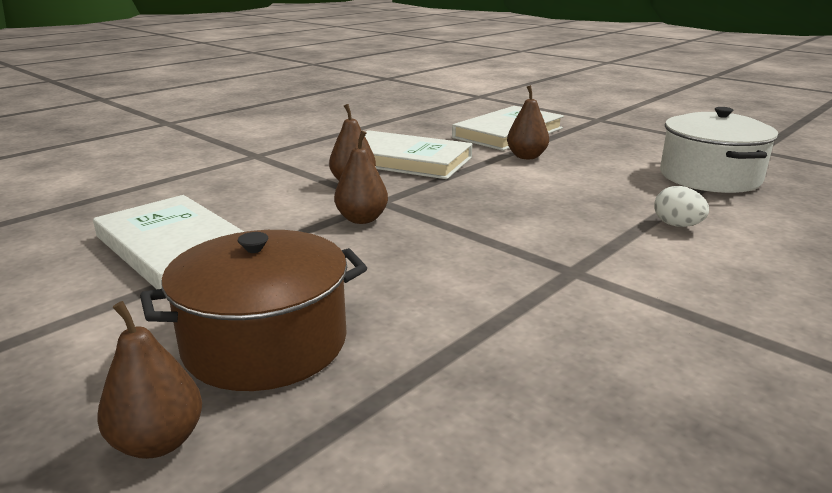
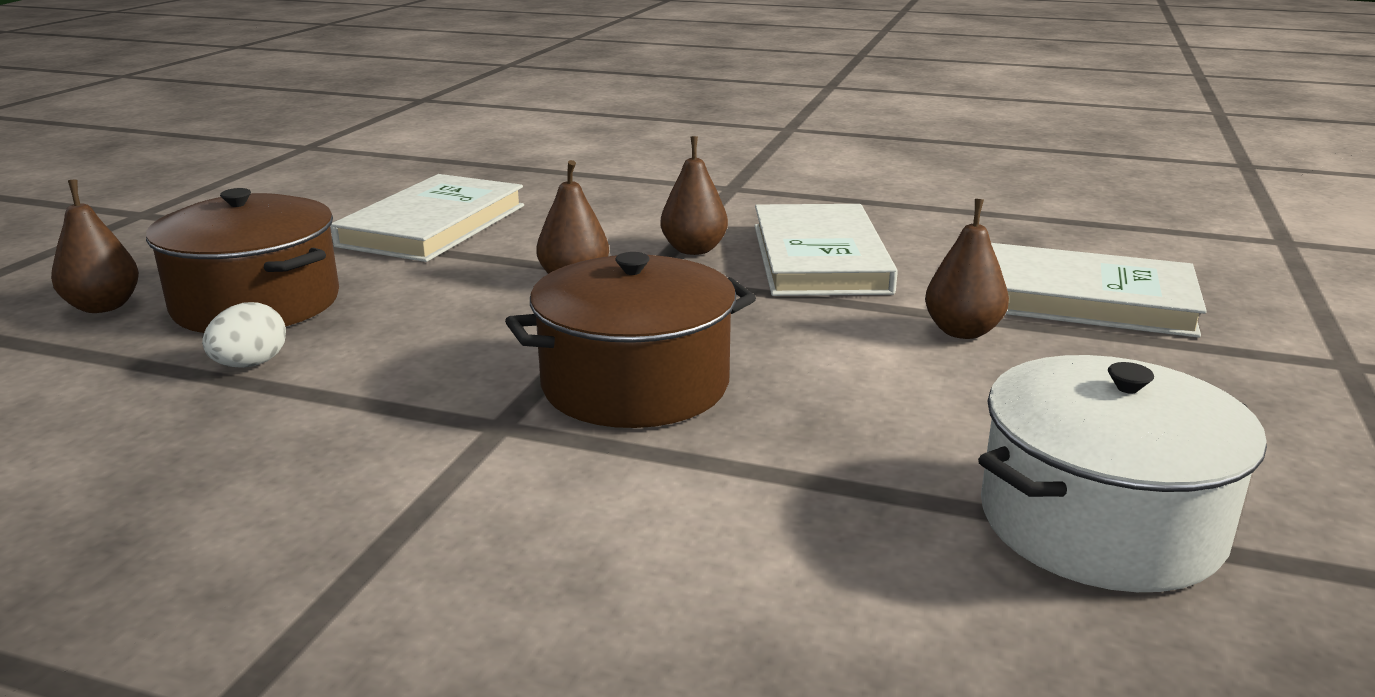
camera: 65 degrees right, 0 degrees up
(540, 229) = (635, 384): none -> brown pot
(677, 225) = (754, 496): white egg -> white egg (250, 364)

